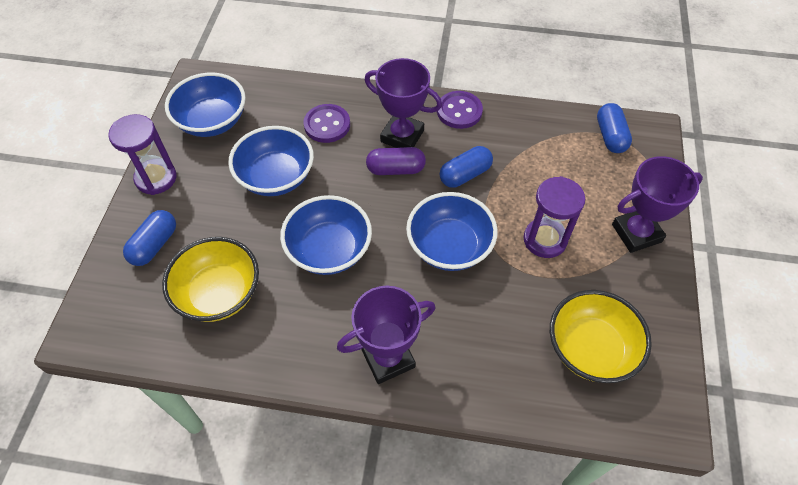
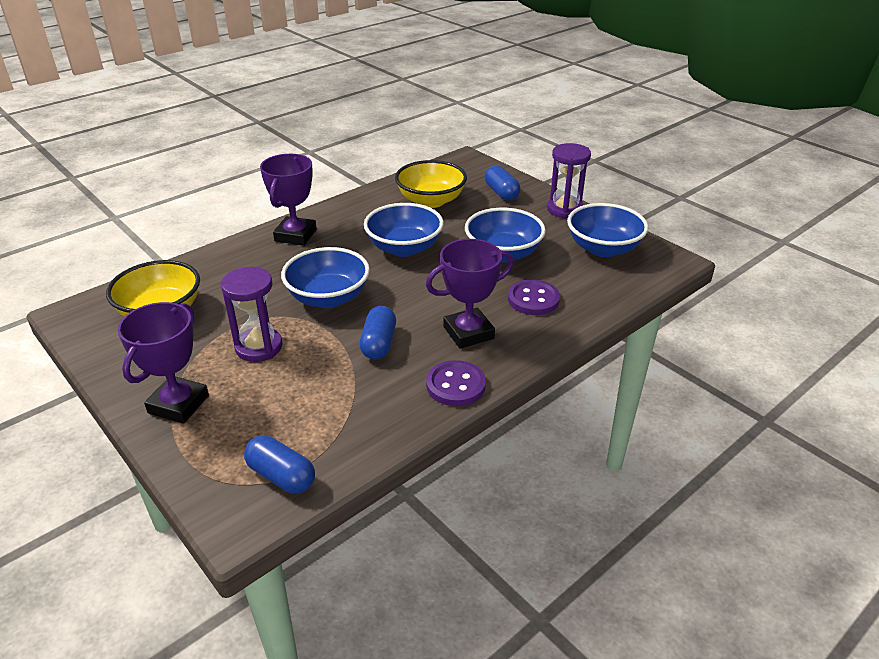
camera: 130 degrees right, 20 degrees down
(395, 169) = (435, 310): purple capsule -> none

